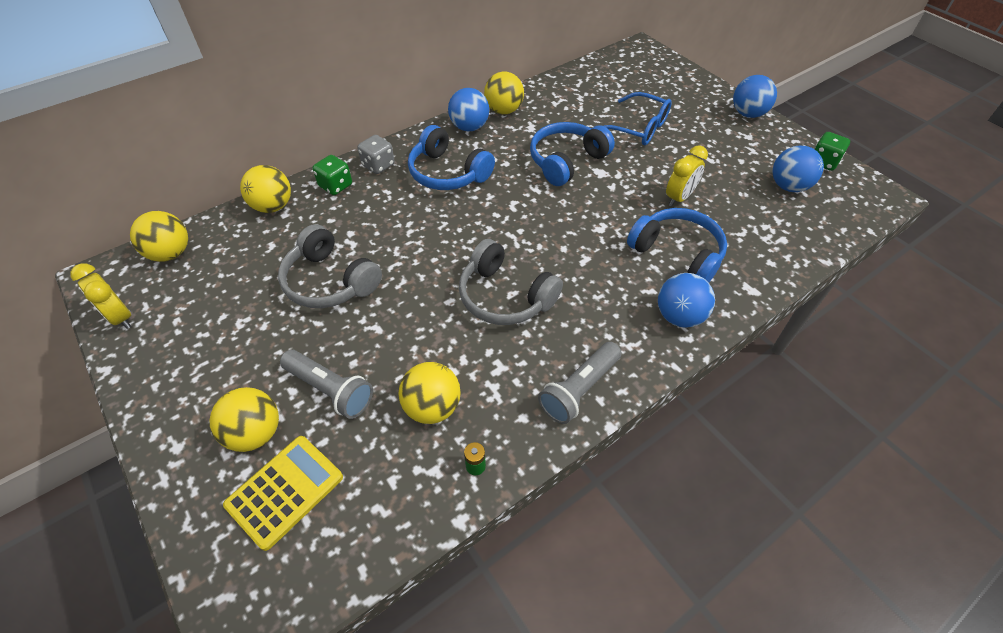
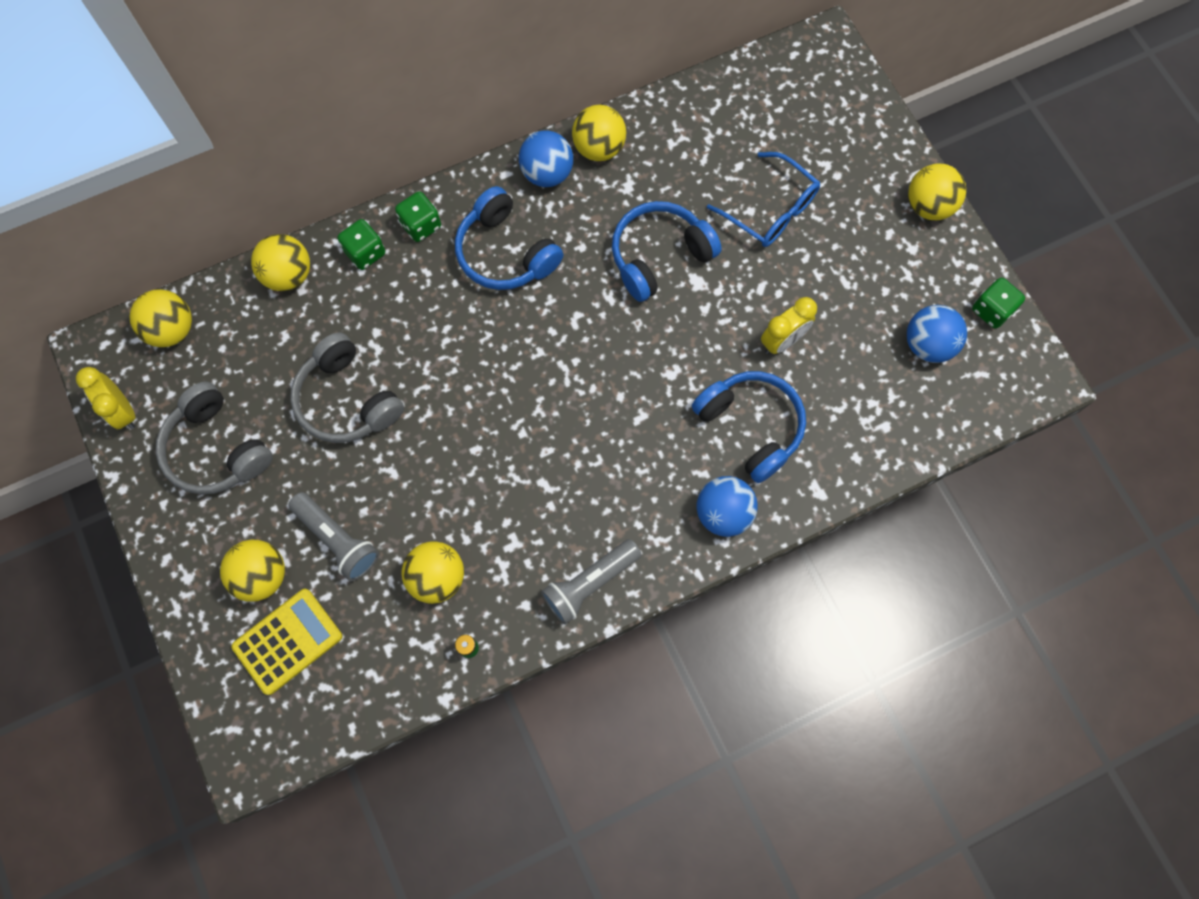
camera: 10 degrees right, 20 degrees up
(378, 165) = (421, 225): grey dice -> green dice
(505, 296) = (538, 453): grey headphones -> grey headphones (217, 449)
(747, 114) = (928, 206): blue ball -> yellow ball

